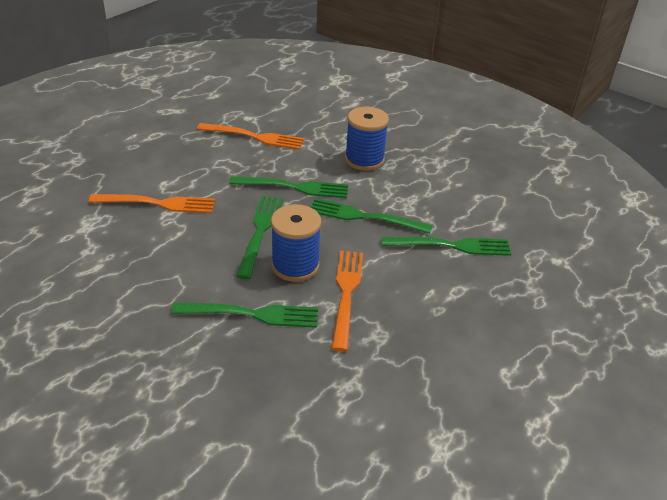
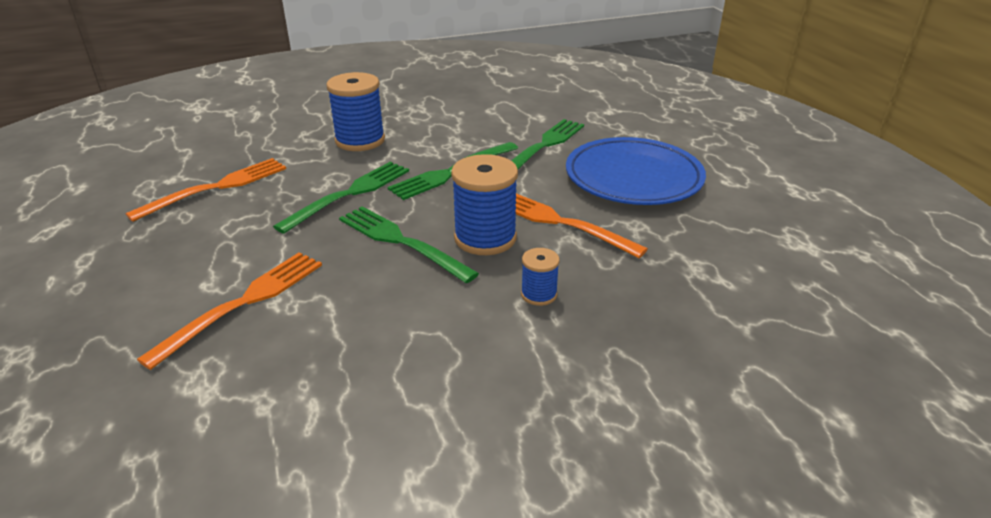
camera: 55 degrees left, 5 degrees down
(251, 314) = (539, 294): green fork -> blue spool
(451, 312) = (633, 178): none -> blue plate

